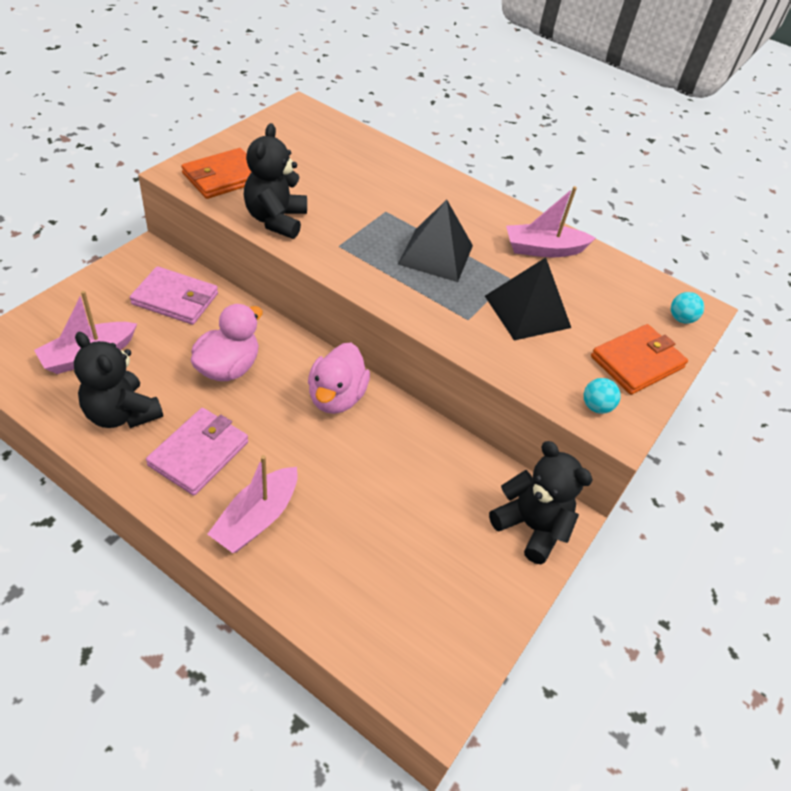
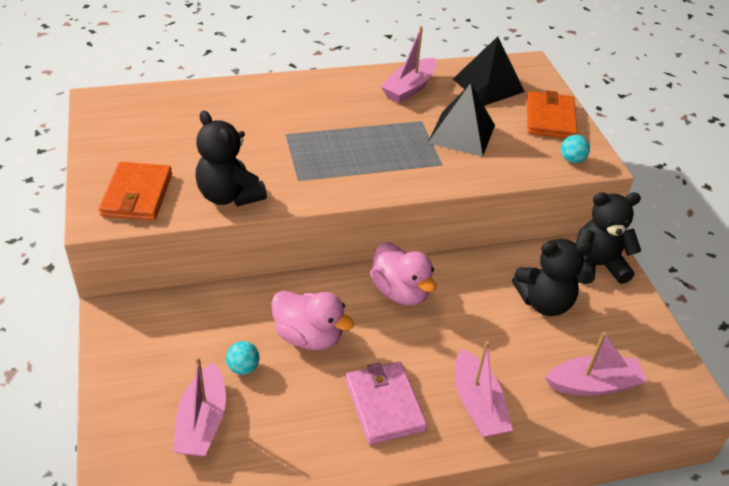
camera: 45 degrees left, 5 degrees down
(121, 414) = (295, 433): black teddy bear -> black teddy bear (544, 302)
(175, 299) = (193, 326): pink wallet -> none
(228, 367) = (309, 336): pink duck -> pink duck turned 135 degrees clockwise
(365, 600) = (593, 384): none -> pink boat
(435, 254) = (361, 139): black pyramid -> black pyramid (488, 85)
(681, 319) = (530, 77): turquoise ball -> turquoise ball (243, 367)

